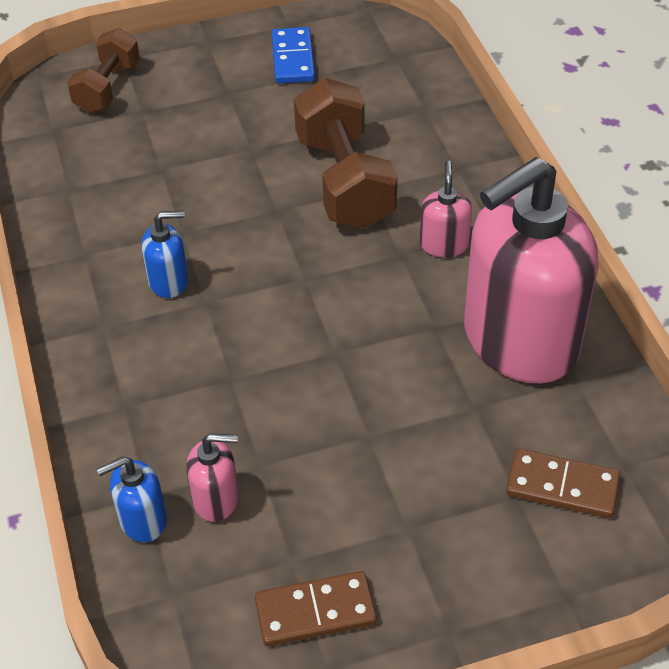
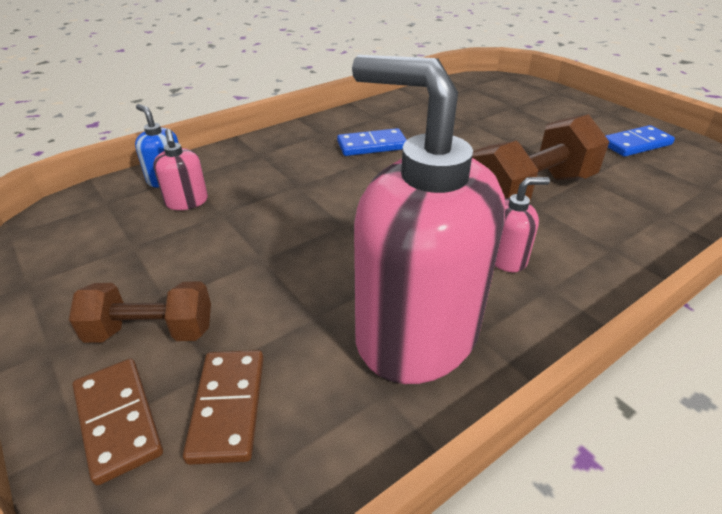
camera: 70 degrees right, 10 degrees down
(107, 88) = (521, 93): brown dumbbell -> brown dumbbell (151, 332)
(169, 281) = (372, 145): blue soap dispenser -> blue domino
(315, 611) = (82, 266): brown domino -> brown domino (118, 420)

